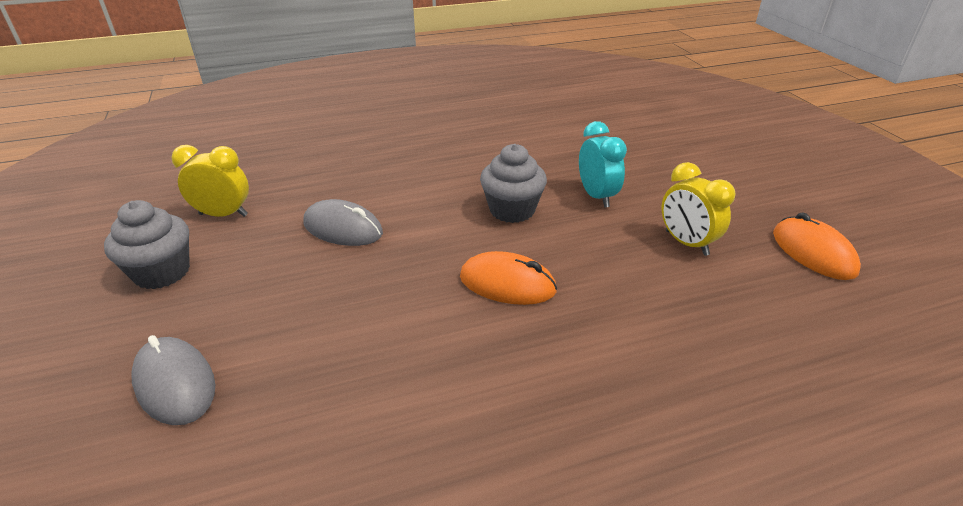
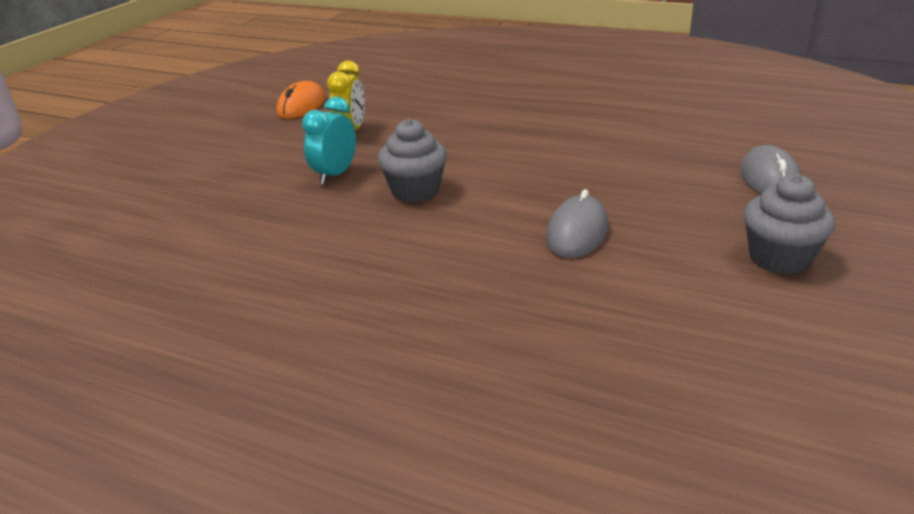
camera: 135 degrees left, 5 degrees down
(223, 215) = (697, 300): yellow clock -> none
(343, 228) = (577, 232): grey mouse -> grey mouse turned 45 degrees clockwise
(507, 284) = (499, 152): orange mouse -> none

